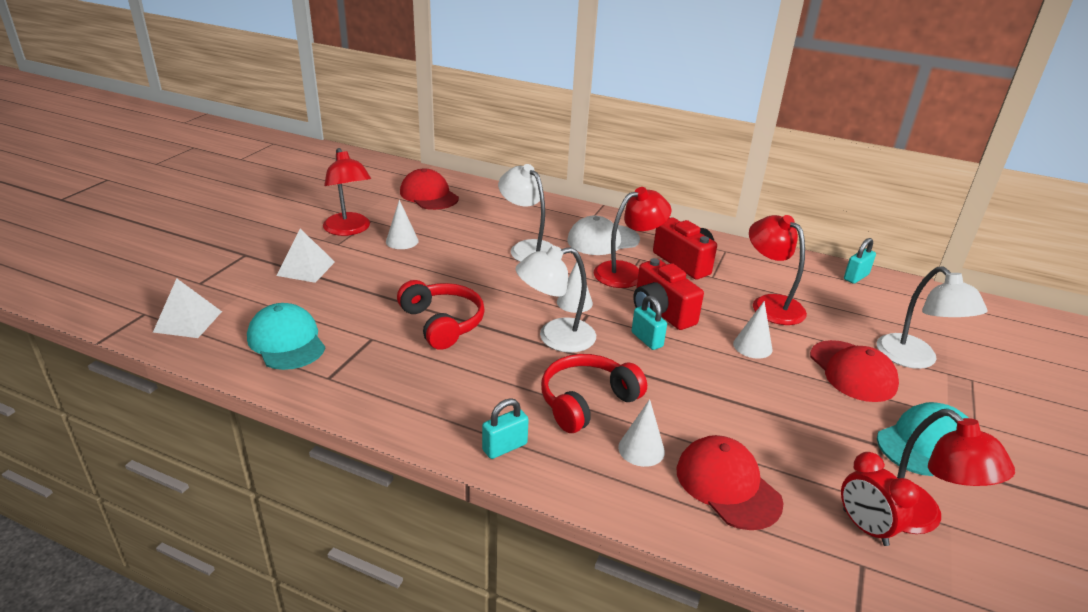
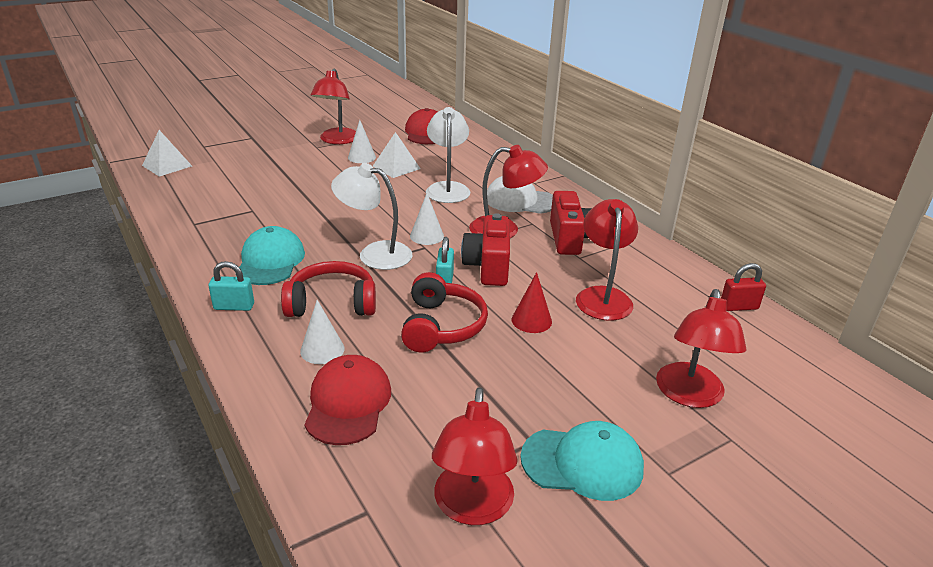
camera: 35 degrees right, 0 degrees up
(286, 341) = (202, 194): turquoise cap -> turquoise cap (270, 261)
(306, 268) = (275, 156): white pyramid -> white pyramid (396, 167)
(442, 323) = (310, 217): red headphones -> red headphones (442, 326)
(752, 346) = (531, 320): white cone -> red cone
(852, 371) = (601, 377): red cap -> none
(856, 277) = (738, 307): turquoise padlock -> red padlock
(865, 527) = (413, 489): red clock -> none
(915, 359) = (689, 395): white lamp -> red lamp

